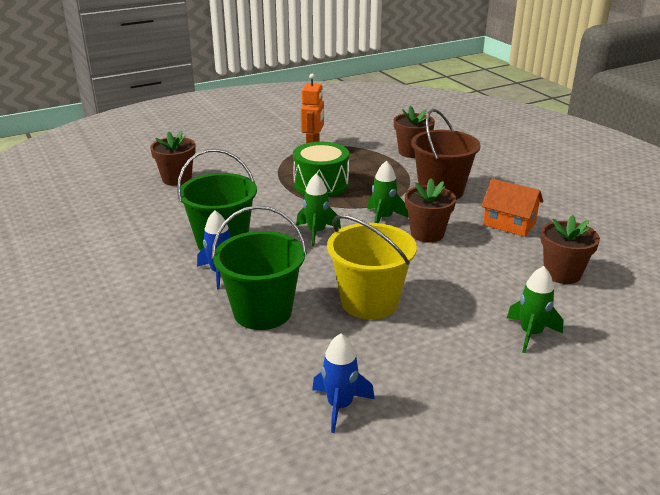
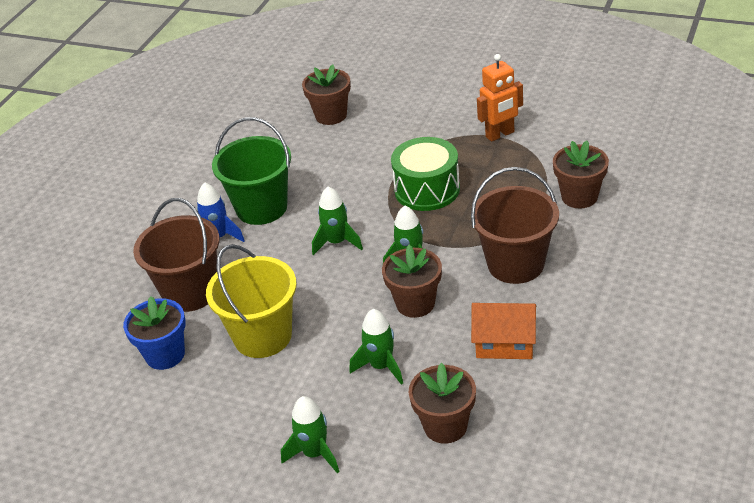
camera: 55 degrees right, 10 degrees up
(262, 312) = (190, 292): green bucket -> brown bucket
(320, 356) = (165, 355): none -> blue flower pot
(339, 406) = (118, 400): blue rocket -> none
(472, 271) = (381, 366): none -> green rocket
(509, 224) = (504, 343): orange house -> orange house turned 75 degrees counterclockwise

